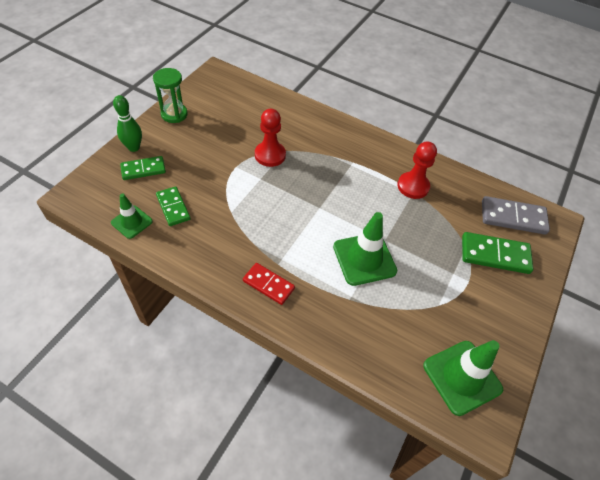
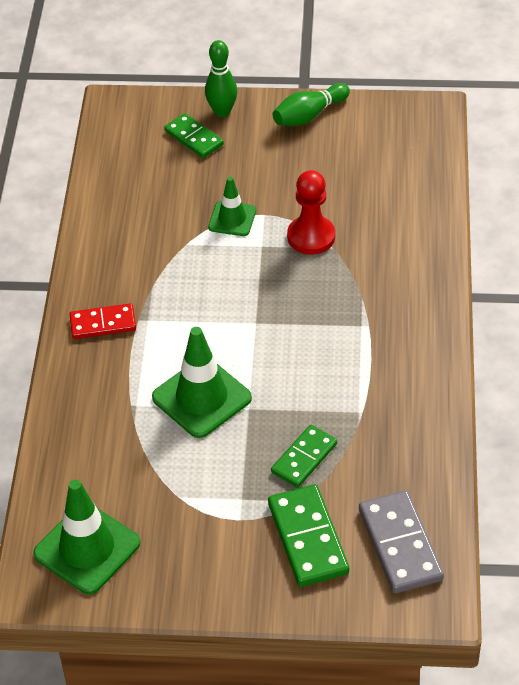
camera: 70 degrees right, 5 degrees down
(132, 222) = (110, 170): green traffic cone -> green traffic cone (232, 219)
(173, 207) = (156, 192): green domino -> green domino (304, 458)
(174, 114) = (309, 115): green hourglass -> green bowling pin
(268, 285) = (103, 323): red domino -> red domino turned 75 degrees clockwise
(413, 186) = (372, 407): red pawn -> none

